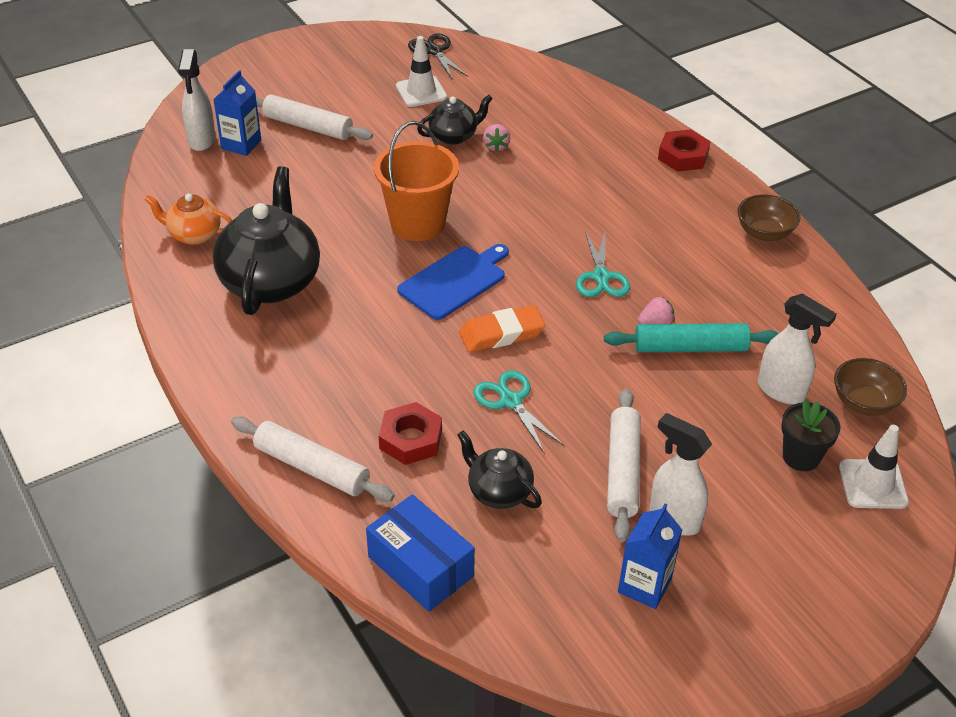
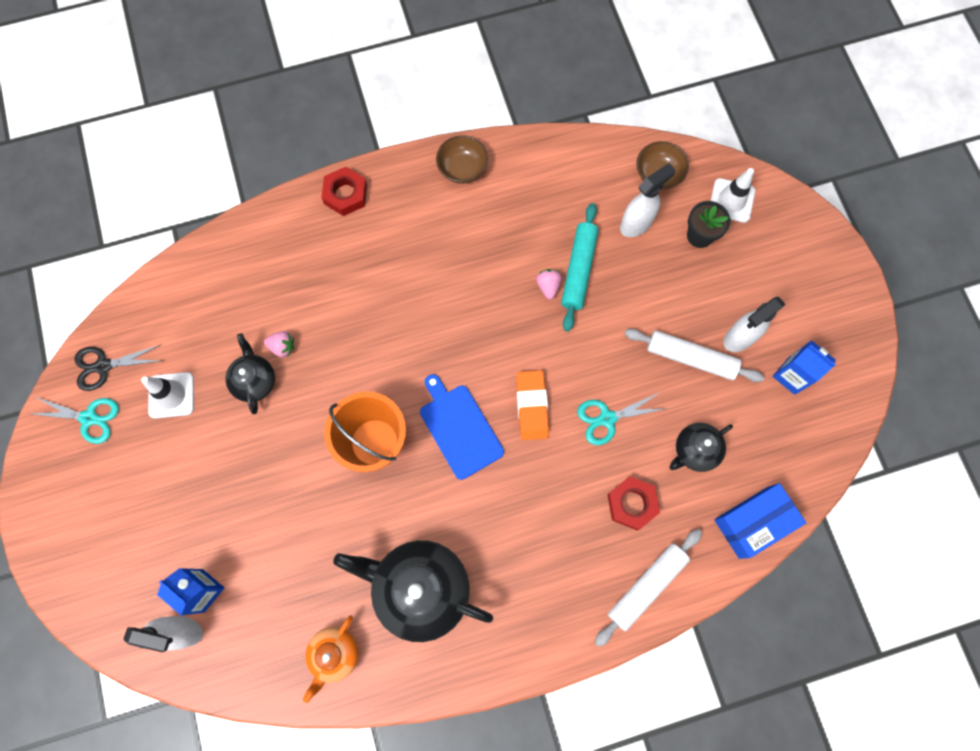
camera: 75 degrees left, 30 degrees up
(308, 126) = (194, 518): white rolling pin -> none
(601, 277) = (483, 309): turquoise scissors -> turquoise scissors (89, 418)

